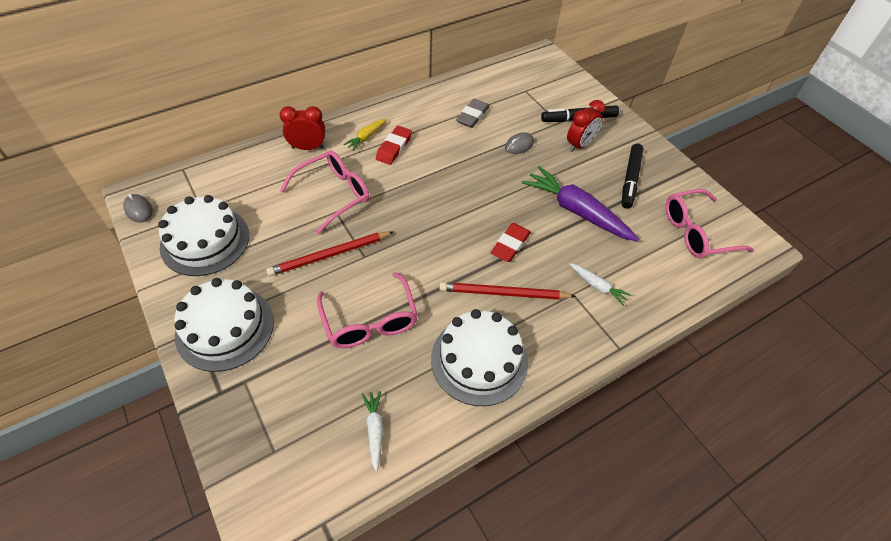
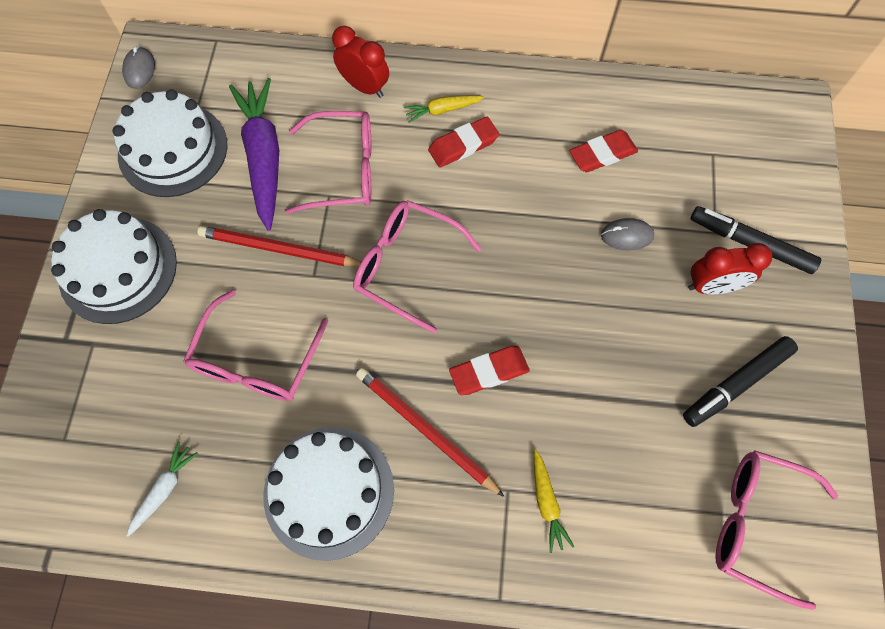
camera: 40 degrees right, 15 degrees up
(416, 221) = (406, 266): none -> pink glasses
(472, 116) = (602, 154): grey eraser -> red eraser
(576, 211) = (616, 381): purple carrot -> purple carrot (264, 157)
(597, 286) = (546, 502): white carrot -> yellow carrot

